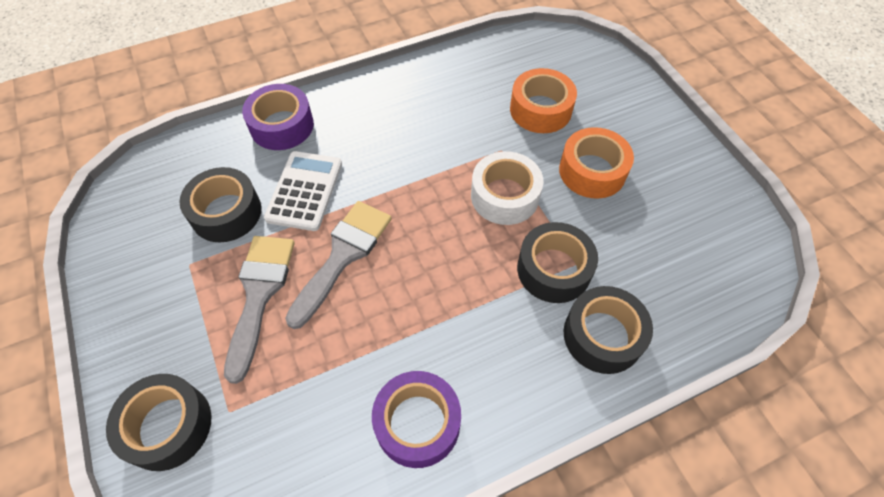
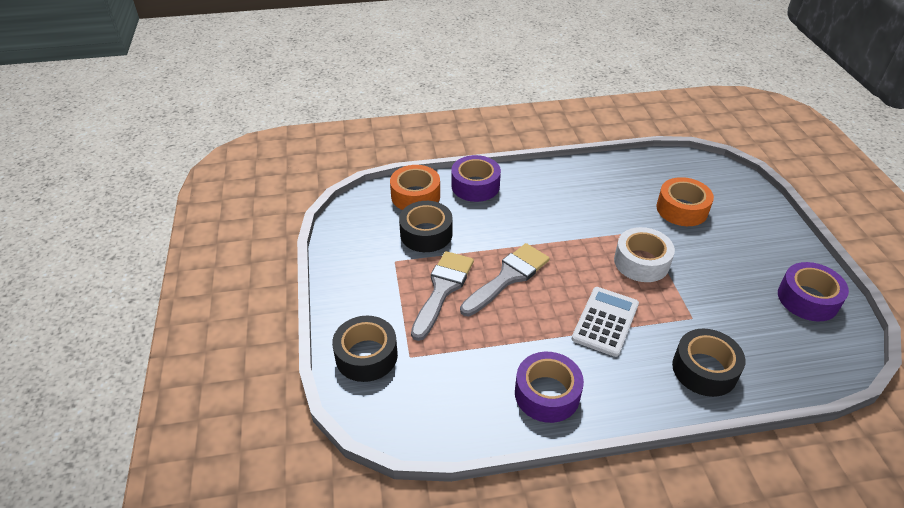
camera: 15 degrees right, 15 degrees down
(304, 191) = (486, 230): white calculator -> white calculator (605, 321)
(554, 269) = (672, 318): black tape -> none
(592, 171) = (717, 258): orange tape -> orange tape (415, 196)
(702, 205) = (807, 299): none -> purple tape

